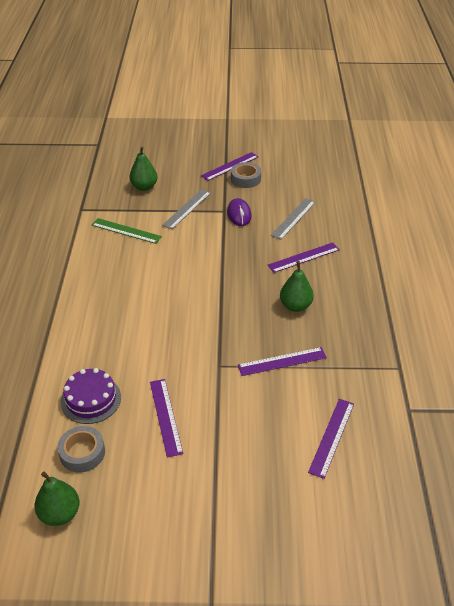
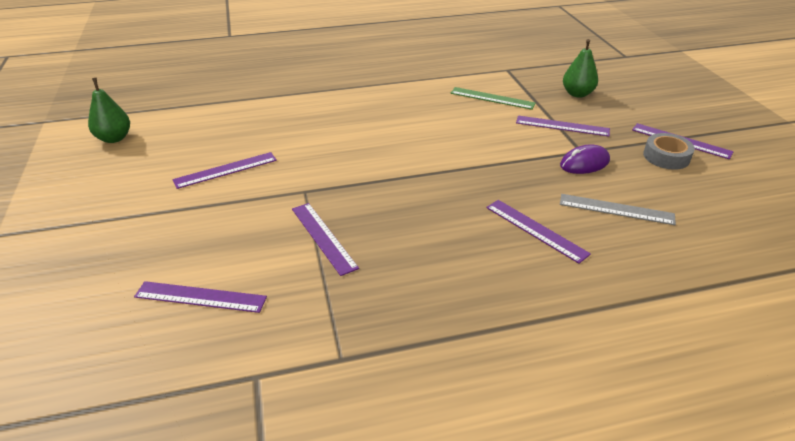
camera: 75 degrees right, 5 degrees down
(82, 453) = (179, 135): grey tape -> none
(91, 399) = (243, 127): purple cake -> none
(126, 231) = (492, 98): green ruler -> green ruler turned 75 degrees counterclockwise
(187, 209) = (562, 126): grey ruler -> purple ruler
(295, 306) = (430, 235): green pear -> none

